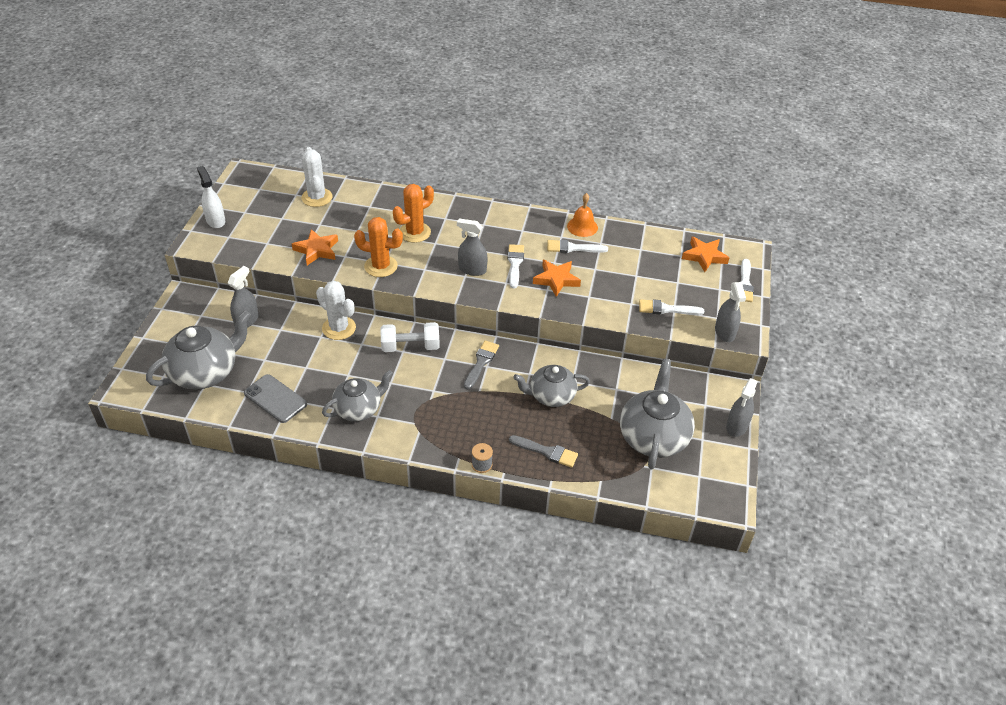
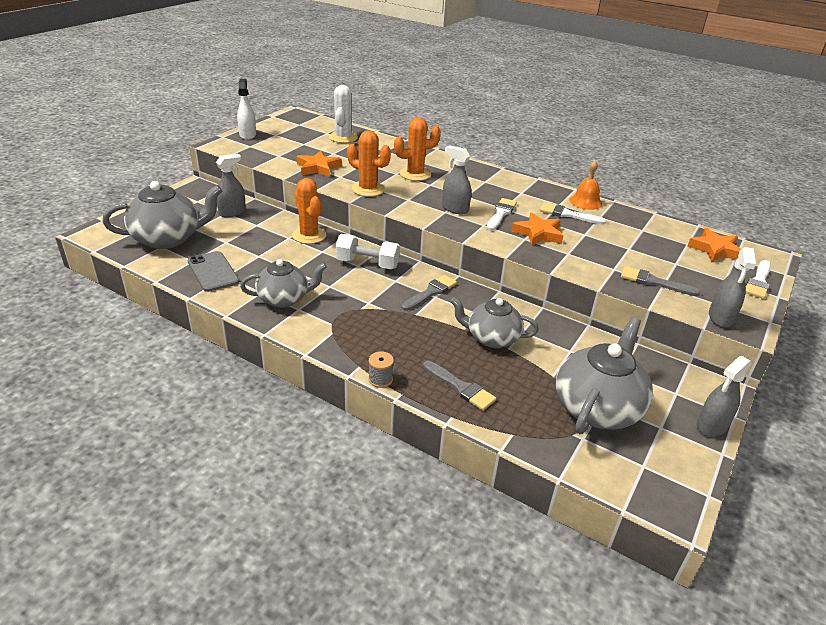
camera: 20 degrees right, 10 degrees down
(339, 328) = (309, 235): white cactus -> orange cactus
(666, 309) = (654, 282): white brush -> grey brush

